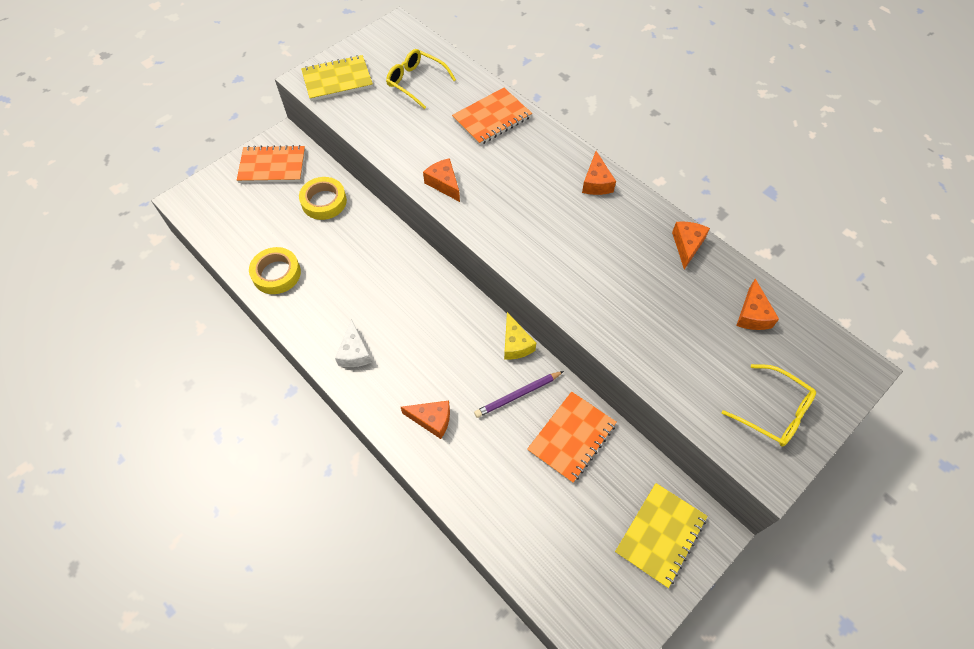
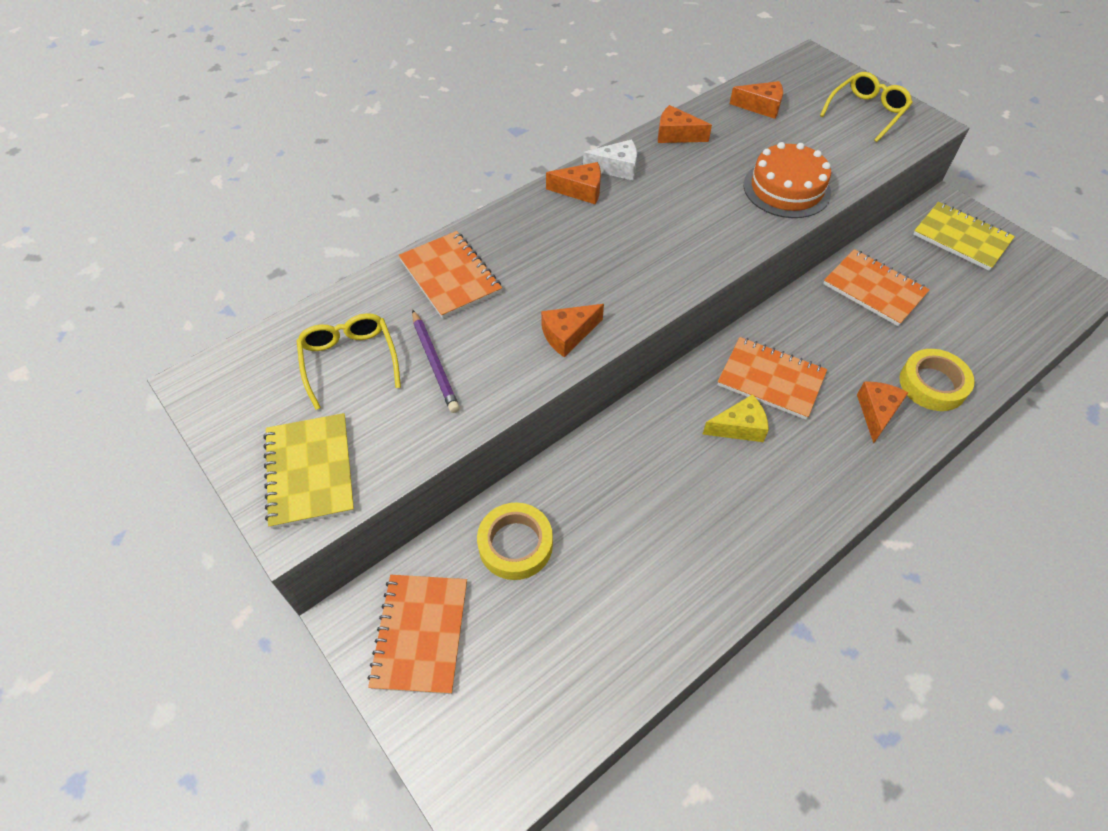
camera: 85 degrees left, 5 degrees down
(276, 274) = (658, 612): yellow tape -> yellow tape (932, 384)
(354, 352) = (792, 498): white cheese -> white cheese (616, 168)
(416, 82) = (349, 360): yellow glasses -> yellow glasses turned 120 degrees clockwise
(459, 346) = (770, 380): none -> orange notebook
(515, 344) = (763, 326): yellow cheese -> yellow cheese (739, 427)
(518, 395) = (830, 329): purple pencil -> purple pencil (435, 363)
(630, 327) = (786, 189): none -> orange cake

